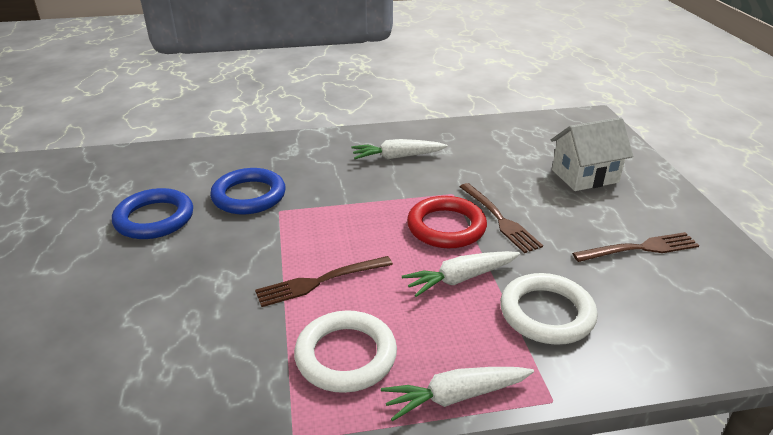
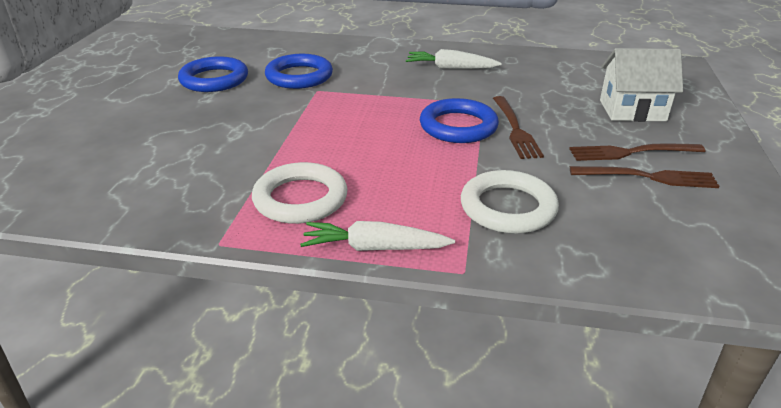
camera: 20 degrees right, 0 degrees up
(319, 282) = (315, 145): brown fork -> brown fork (630, 152)
(446, 227) = (458, 126): red ring -> blue ring
(460, 279) = (443, 166): white carrot -> none

